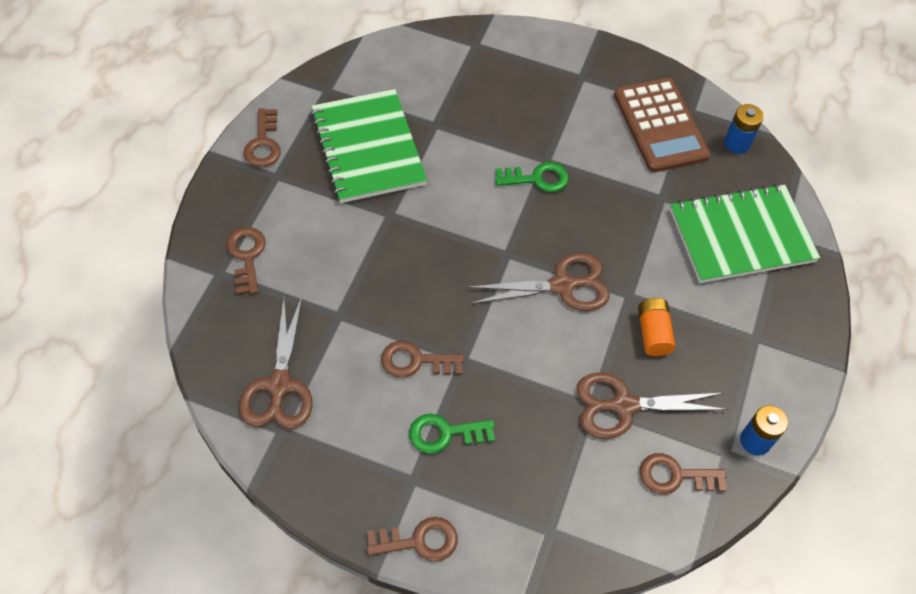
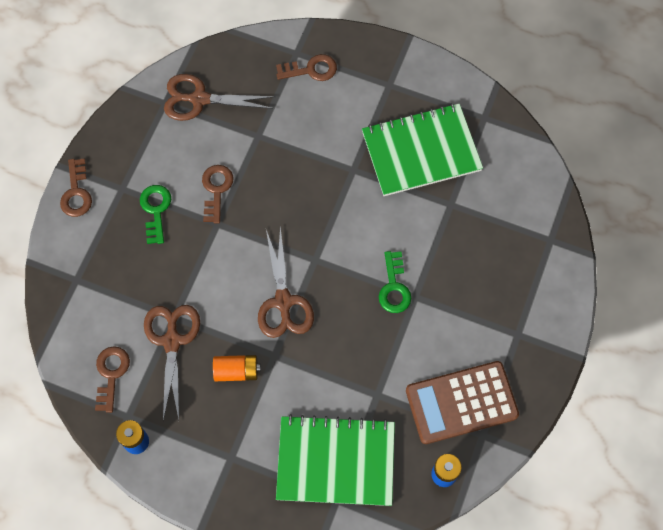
camera: 95 degrees right, 10 degrees up
(263, 143) = (421, 73): brown key -> none
(741, 236) = (335, 461): green notebook -> green notebook turned 75 degrees counterclockwise

